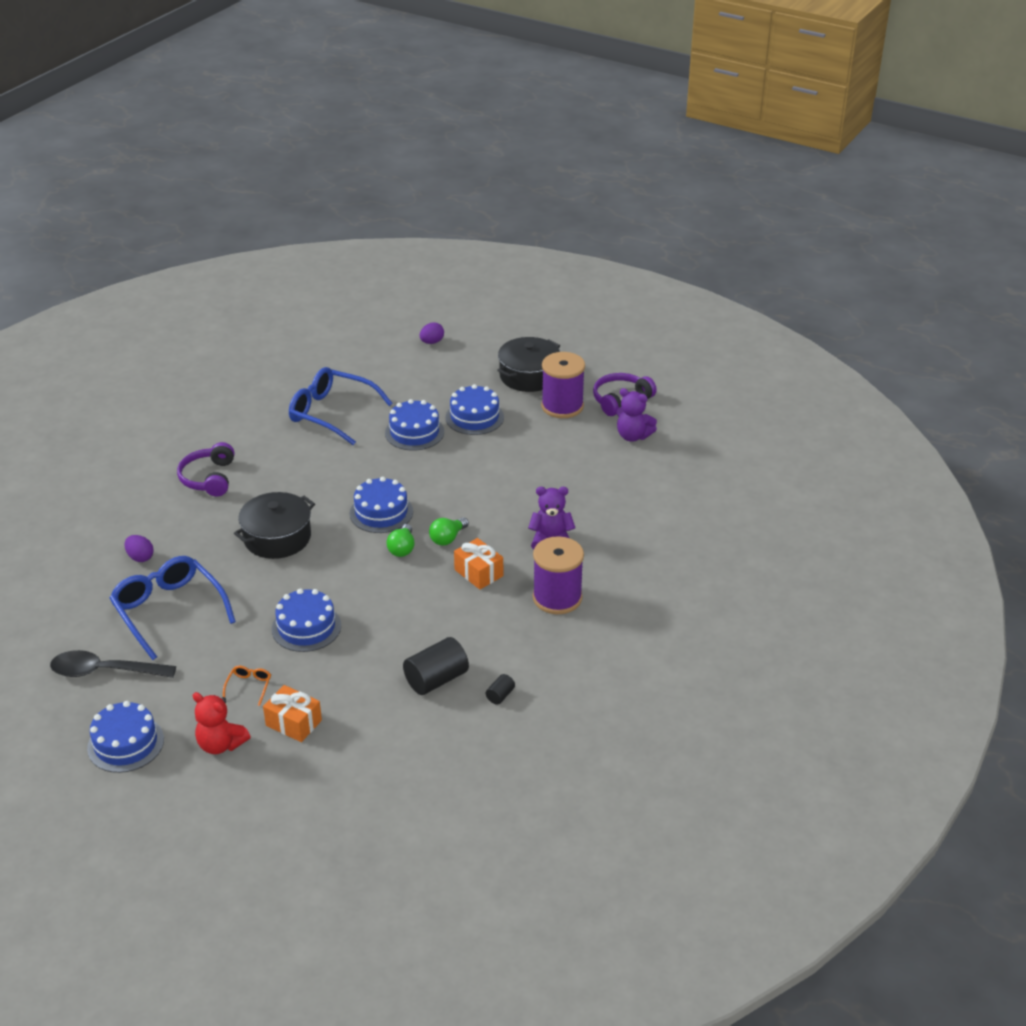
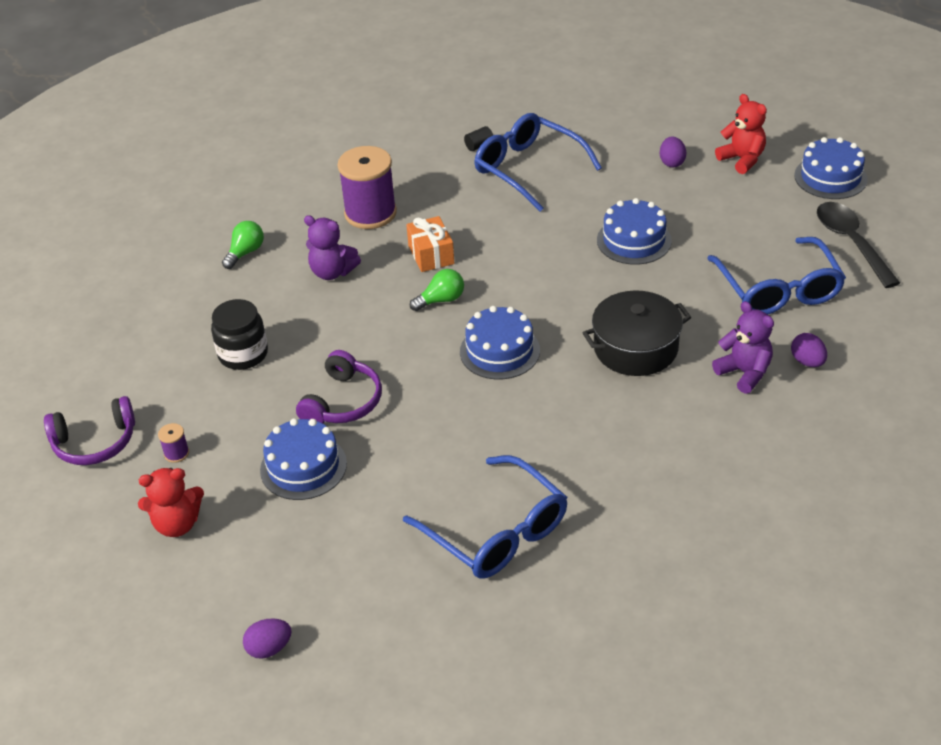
camera: 155 degrees left, 5 degrees up
(104, 671) = (851, 243): black spoon -> black spoon turned 135 degrees counterclockwise
(208, 478) = (704, 459): purple headphones -> purple headphones (343, 402)
(249, 687) = (706, 199): orange glasses -> none
(293, 723) = (672, 162): orange gift -> purple egg
(402, 549) = (497, 300): green light bulb -> green light bulb (245, 252)
(414, 432) = (398, 462): blue cake -> none
(436, 679) = (528, 169): black cylinder -> blue glasses
(529, 376) = (177, 524): black pot -> red teddy bear
(562, 406) = (176, 453): purple spool -> purple spool, size x0.41
(570, 468) = (243, 354): none -> black jar
(633, 436) = (132, 380): purple teddy bear -> purple teddy bear (744, 373)

